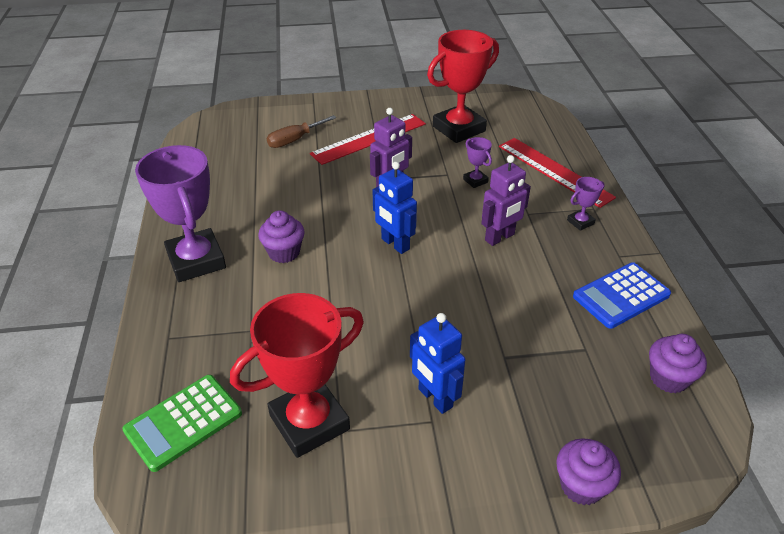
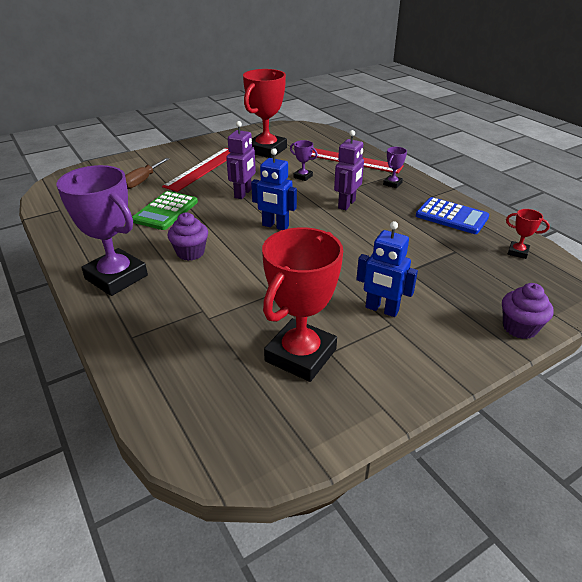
camera: 25 degrees left, 5 degrees down
(183, 422) = (193, 391): green calculator -> green calculator (165, 211)
(621, 296) = (451, 216): blue calculator -> blue calculator turned 90 degrees counterclockwise
(669, 378) = (517, 252): purple cupcake -> red trophy

